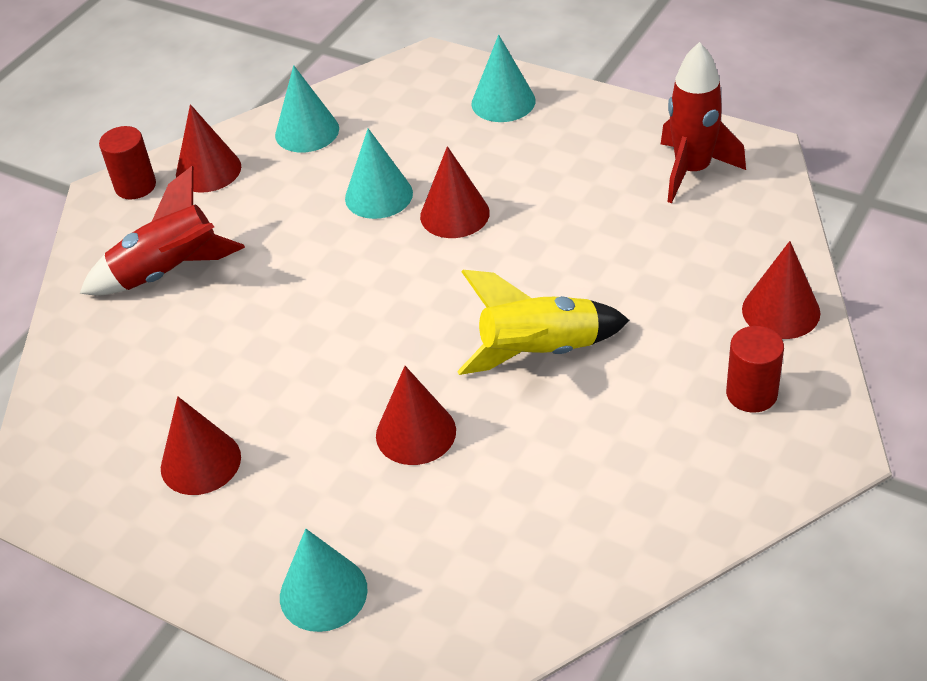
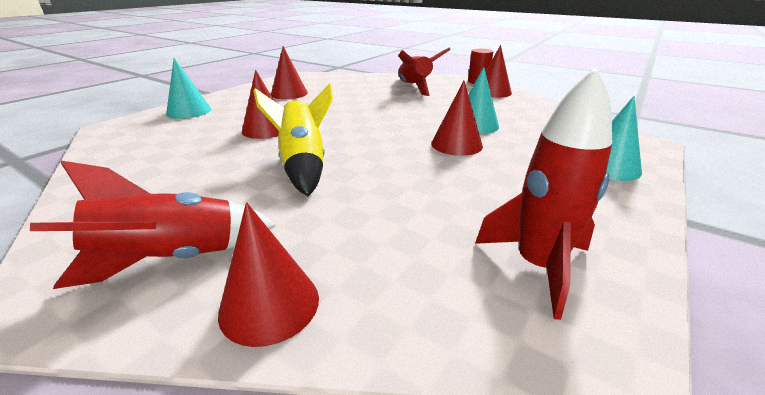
camera: 90 degrees right, 15 degrees down
(307, 131) = (536, 109): turquoise cone -> none
(751, 394) = (172, 260): red cylinder -> red rocket

